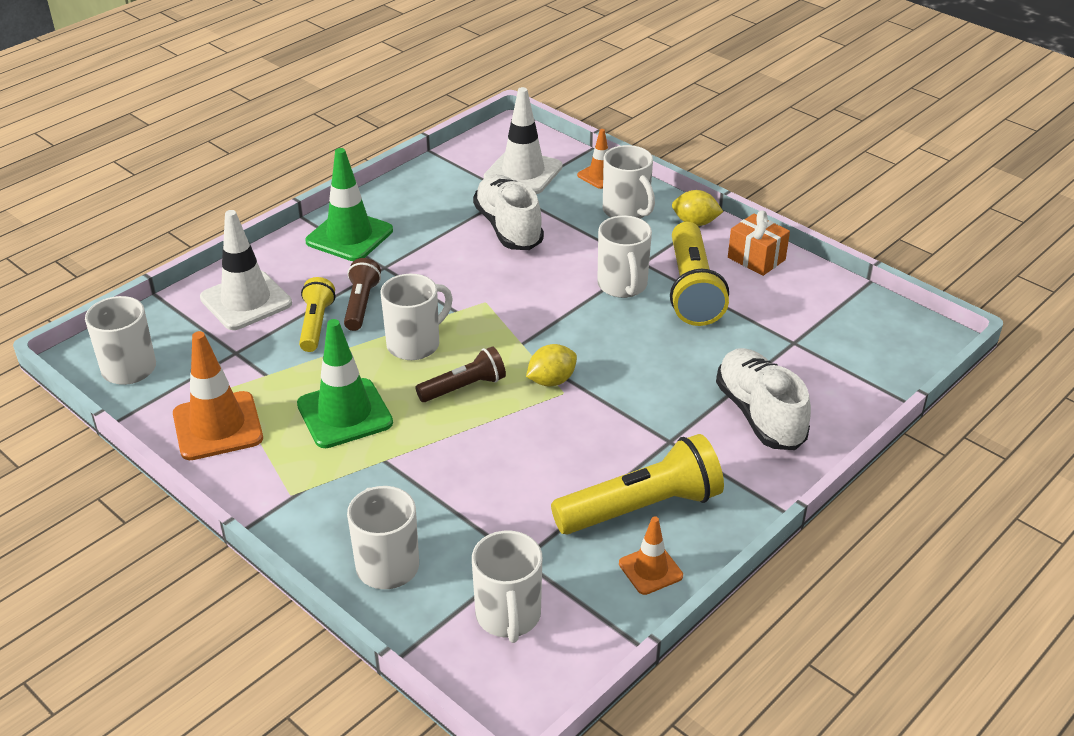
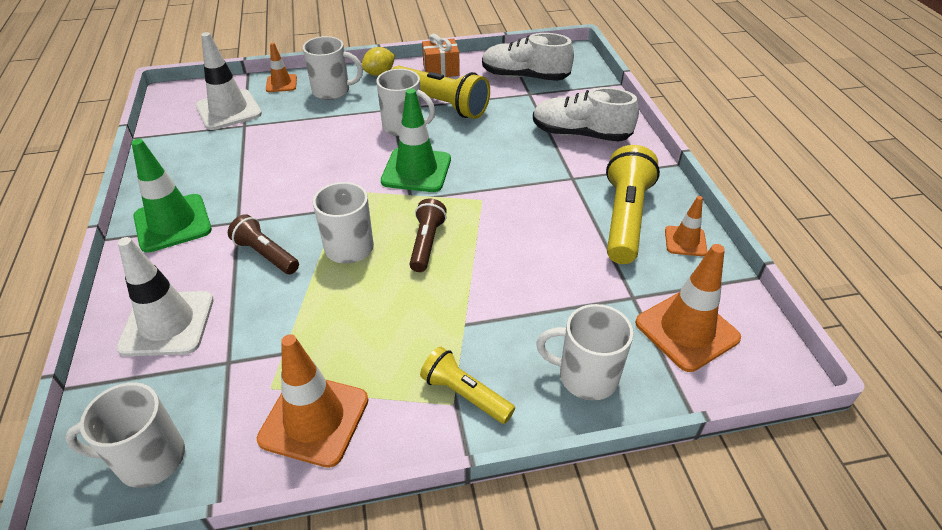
camera: 55 degrees left, 5 degrees up
(316, 325) = (257, 292): yellow flashlight -> yellow flashlight (465, 394)
(344, 414) = (387, 323): green traffic cone -> green traffic cone (416, 170)
(508, 228) = (279, 143): white shoe -> white shoe (525, 77)
(508, 616) = (686, 330): white mug -> orange traffic cone
(551, 381) = (464, 199): yellow lemon -> none

